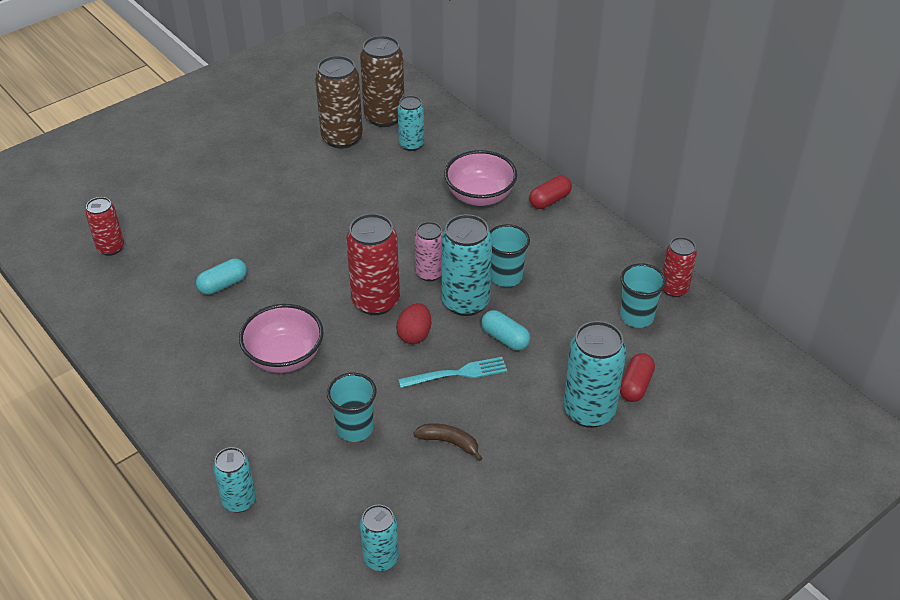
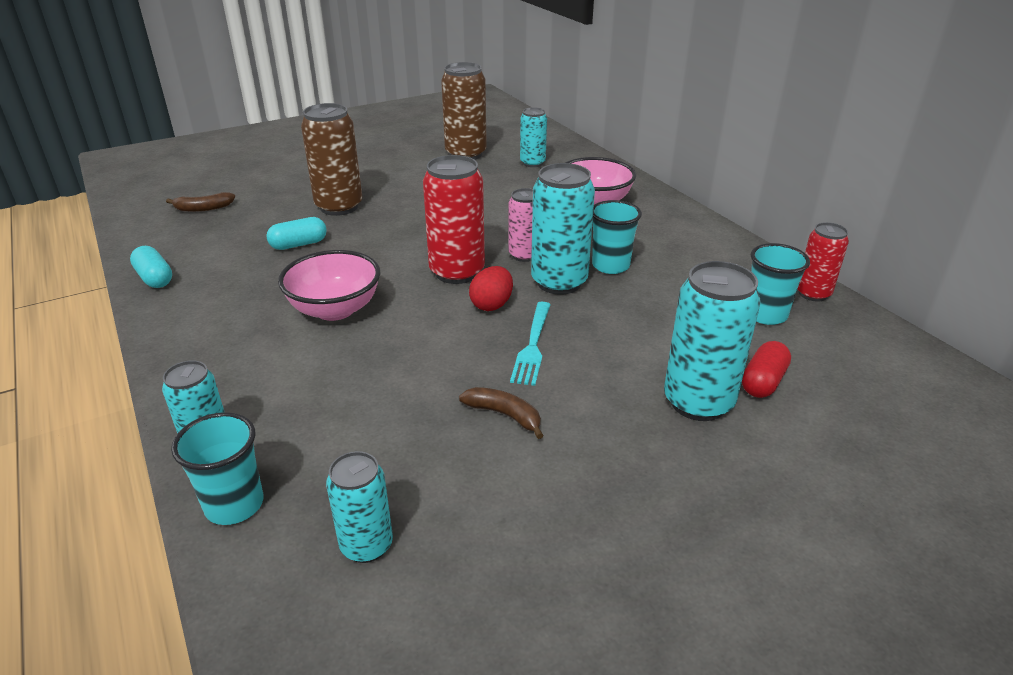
camera: 10 degrees right, 10 degrees down
(111, 248) = (203, 208): red can -> brown banana
(355, 428) = (389, 386): turquoise cup -> turquoise cup (234, 505)
(384, 117) = (511, 144): brown can -> brown can (339, 207)
(457, 373) = (533, 345): turquoise fork -> turquoise fork turned 105 degrees clockwise
(505, 338) = (599, 318): turquoise capsule -> turquoise capsule (154, 278)
(549, 200) = (669, 211): red capsule -> none

